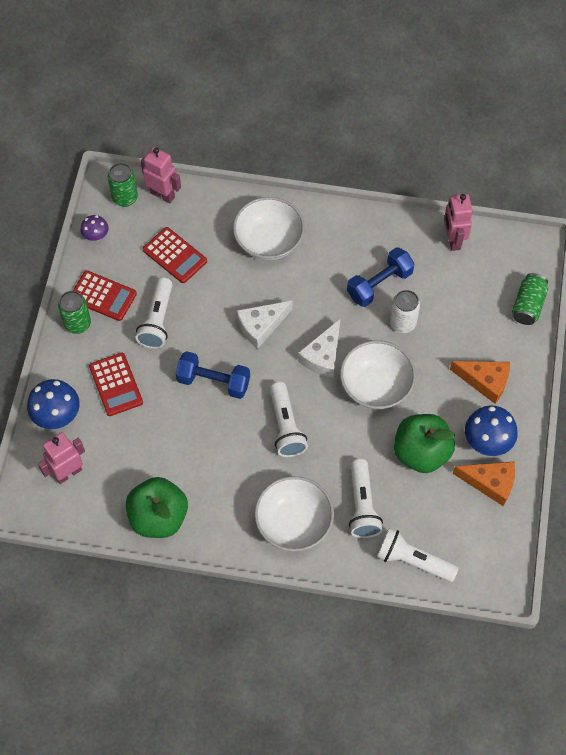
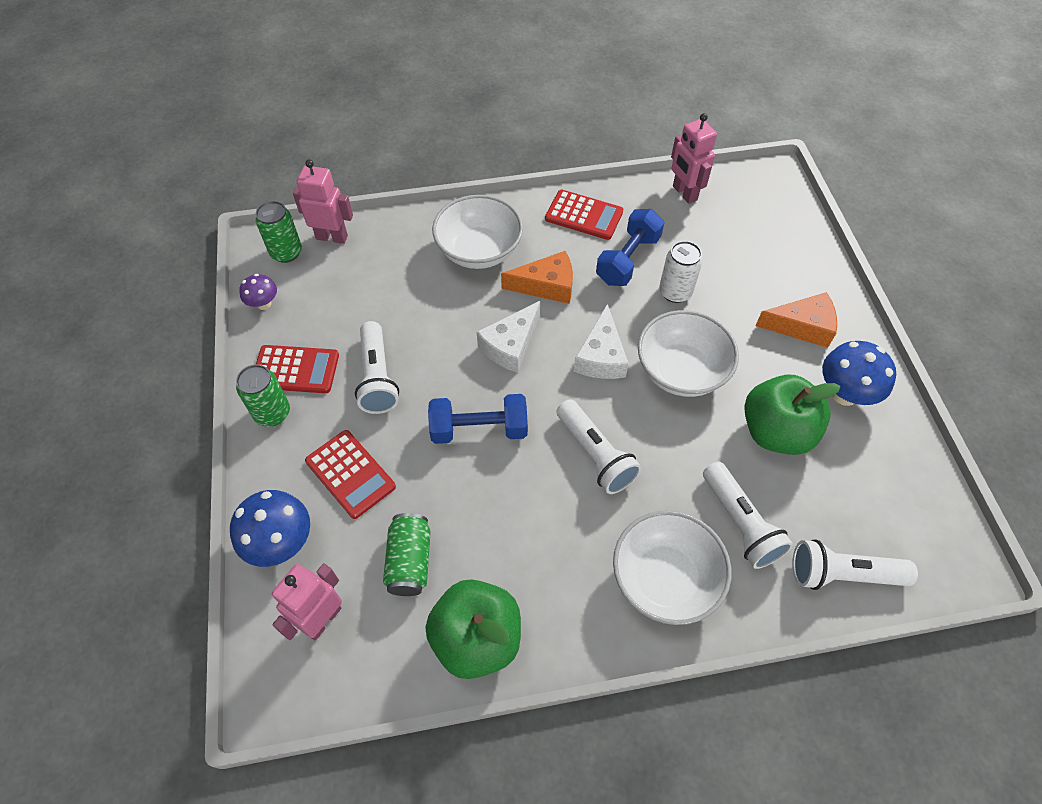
camera: 20 degrees left, 5 degrees down
(175, 255) = (371, 297): red calculator -> red calculator (584, 215)
(490, 483) = (876, 441): orange cheese -> orange cheese (546, 286)
(528, 305) = (801, 234): green can -> green can (410, 561)

